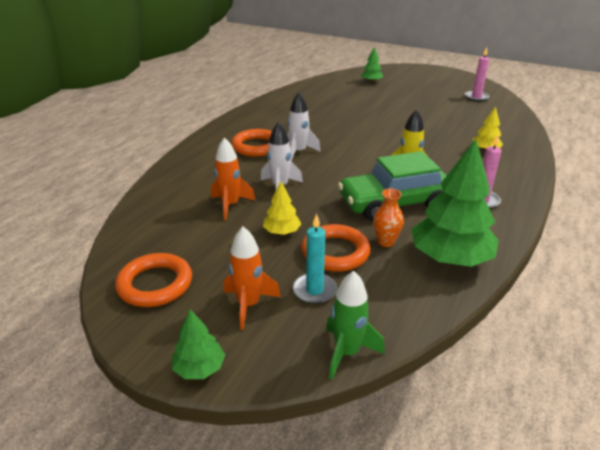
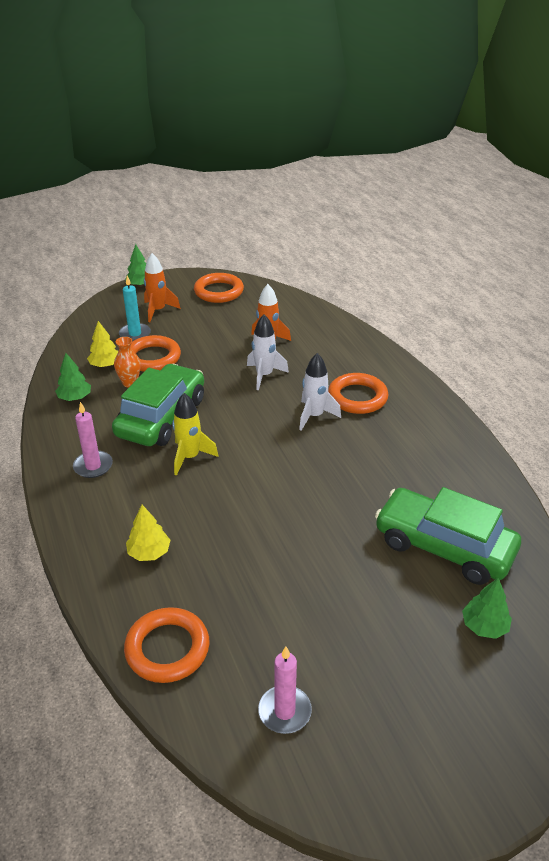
camera: 130 degrees right, 5 degrees up
(282, 232) = (204, 349): yellow tree -> yellow tree (105, 365)
(343, 96) = (444, 546): none -> green car
(347, 352) = (83, 322): green rocket -> none
(450, 258) = (75, 398): green tree -> green tree, size x0.49
(508, 124) = (167, 648): none -> orange ring

